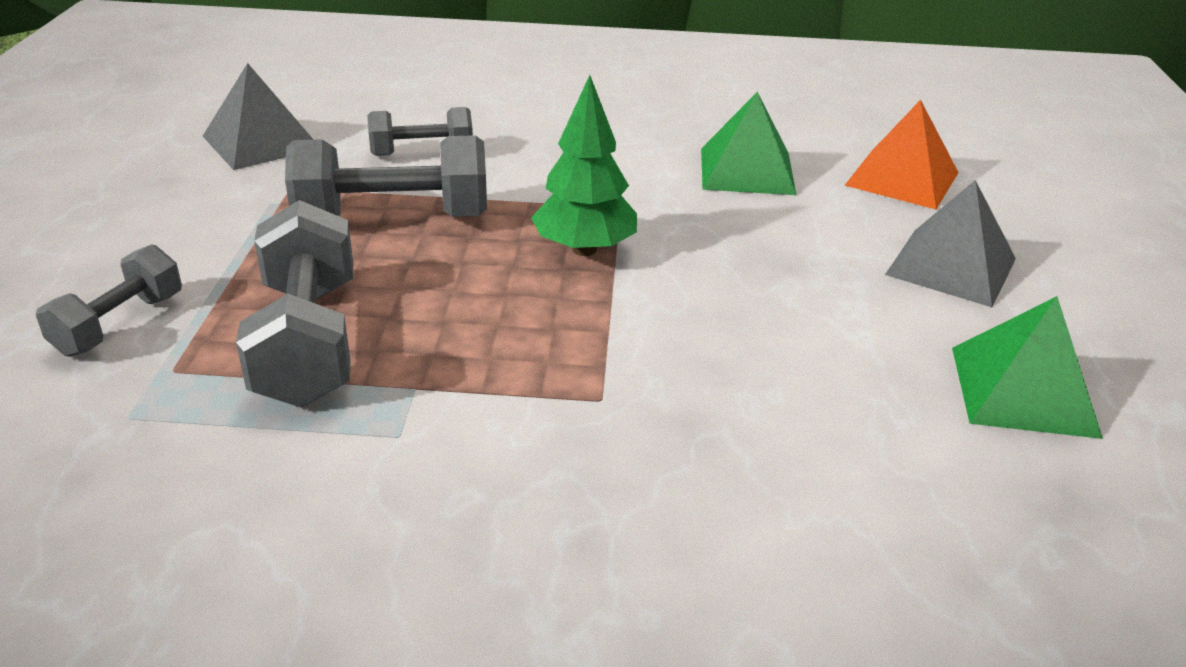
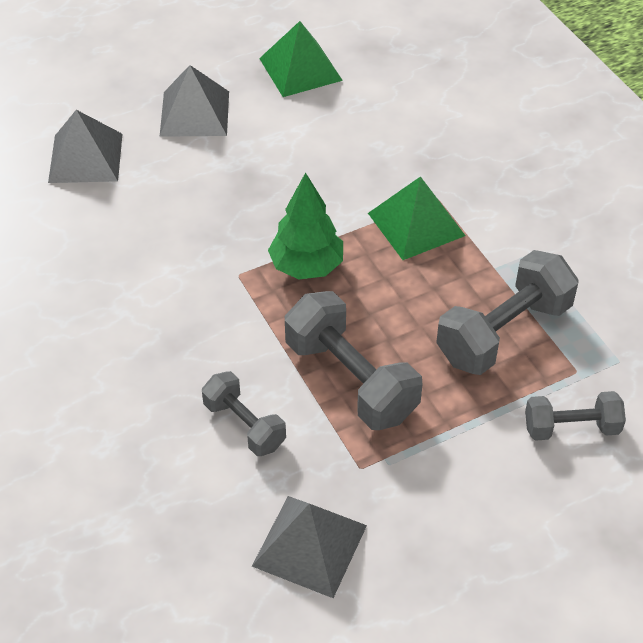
camera: 120 degrees left, 15 degrees up
(746, 171) = (131, 233): green pyramid -> green pyramid (416, 224)
(902, 179) = (86, 157): orange pyramid -> grey pyramid

